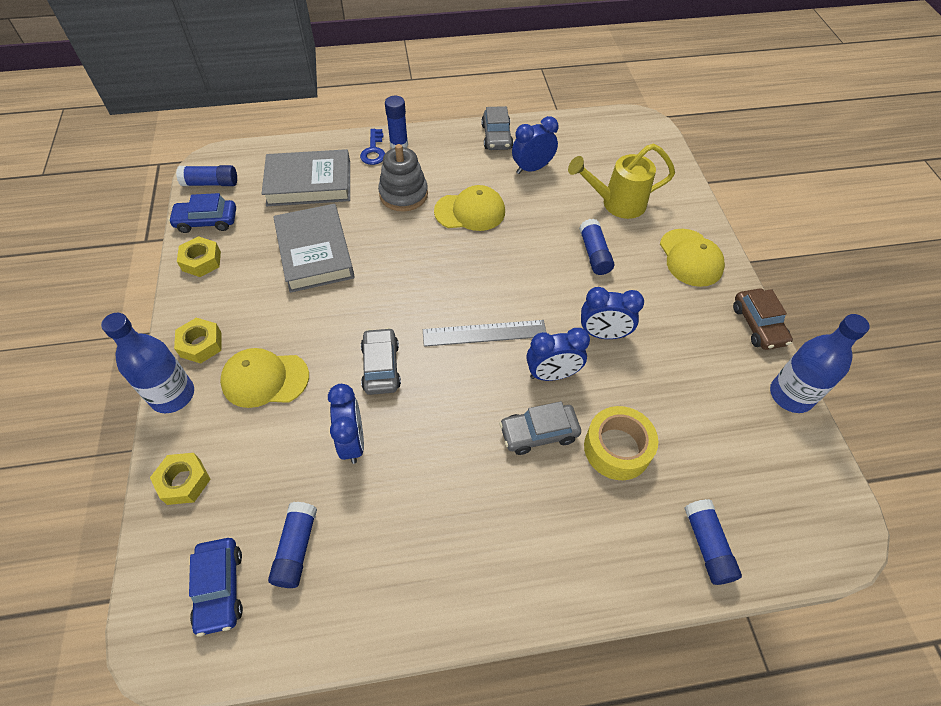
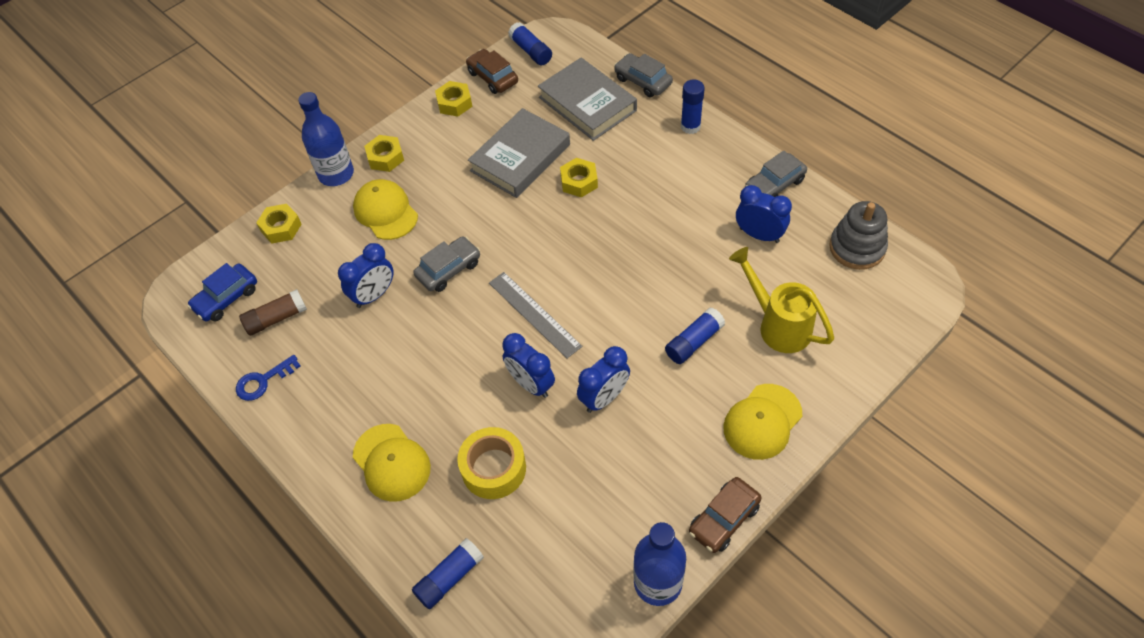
camera: 60 degrees right, 0 degrees up
(206, 221) = (492, 77): blue car -> brown car
(296, 549) = (276, 318): blue glue stick -> brown glue stick
(373, 150) = (665, 116): blue key -> blue key (263, 381)
(381, 231) = (579, 182): none -> yellow nut
(403, 194) = (634, 168): grey stacking toy -> grey stacking toy (857, 248)
(470, 211) = (658, 224): yellow cap -> yellow cap (391, 462)
(539, 433) = (467, 406): grey car -> grey car (643, 81)
(603, 334) = (604, 398): blue clock -> blue clock turned 105 degrees counterclockwise

